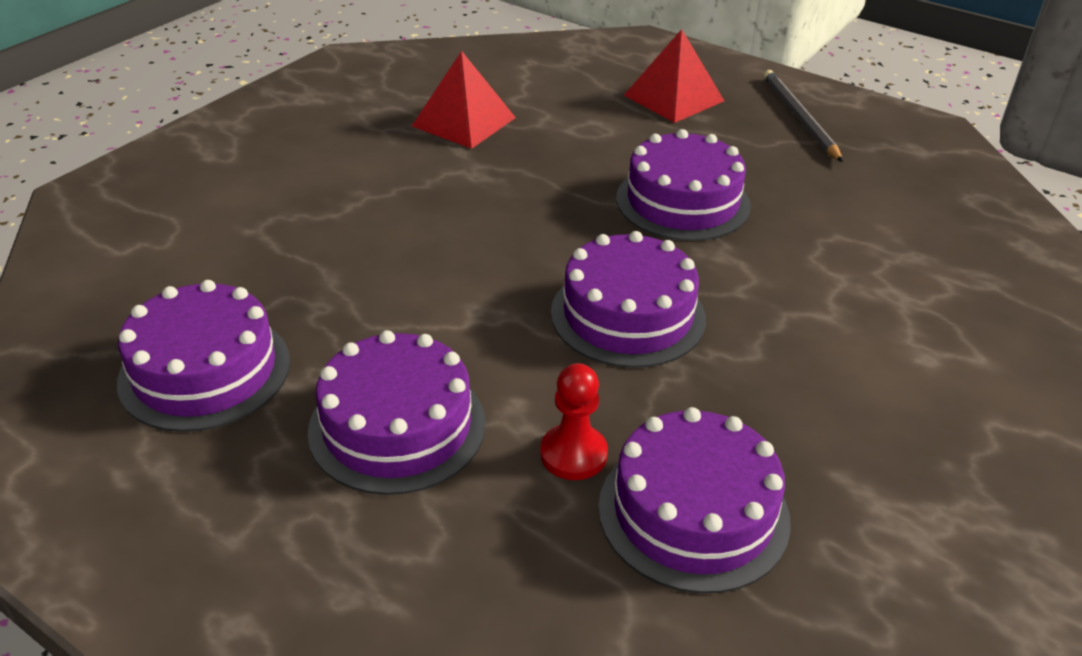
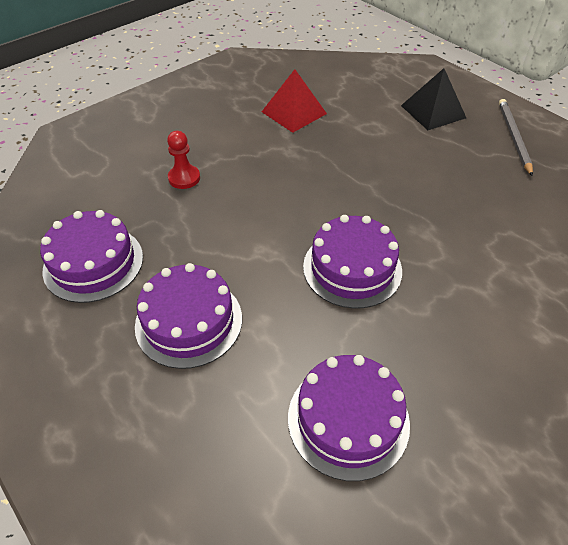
camera: 15 degrees right, 10 degrees up
(573, 454) = (287, 362): red pawn -> red pawn (184, 178)
(673, 98) = (433, 111): red pyramid -> black pyramid
(683, 201) = (414, 190): purple cake -> none

